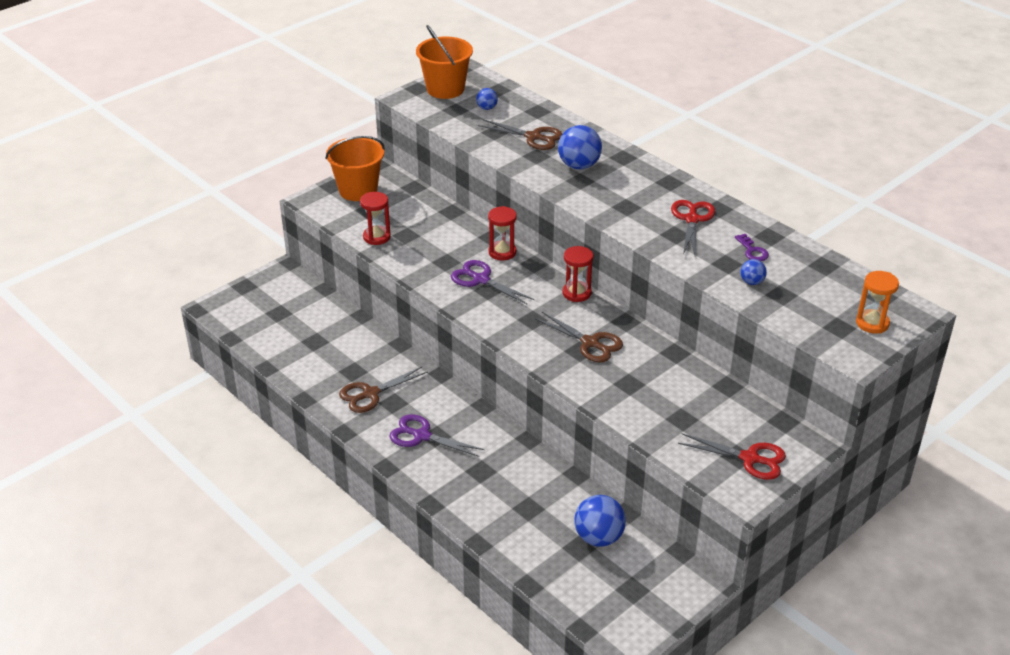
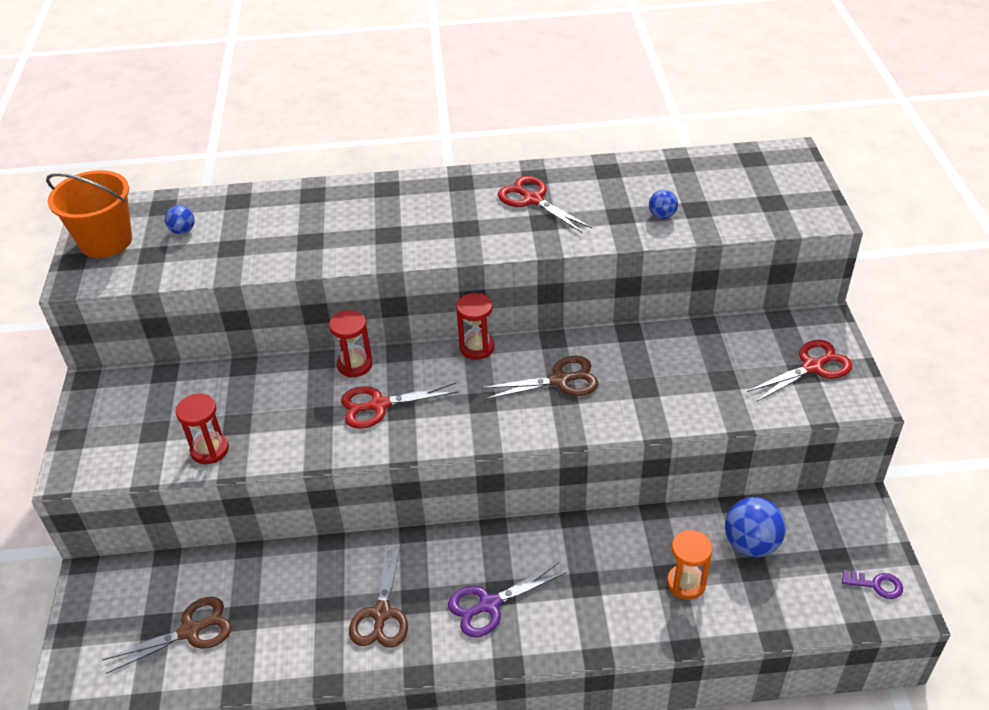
camera: 50 degrees left, 5 degrees up
(358, 190) = (109, 420): orange bucket -> none
(481, 279) = (379, 405): purple scissors -> red scissors
(533, 137) = (277, 226): brown scissors -> brown scissors (190, 631)
(579, 165) = (363, 222): blue ball -> none
(752, 251) = (618, 191): purple key -> purple key (876, 585)
(872, 323) = (783, 182): orange hourglass -> orange hourglass (686, 583)

